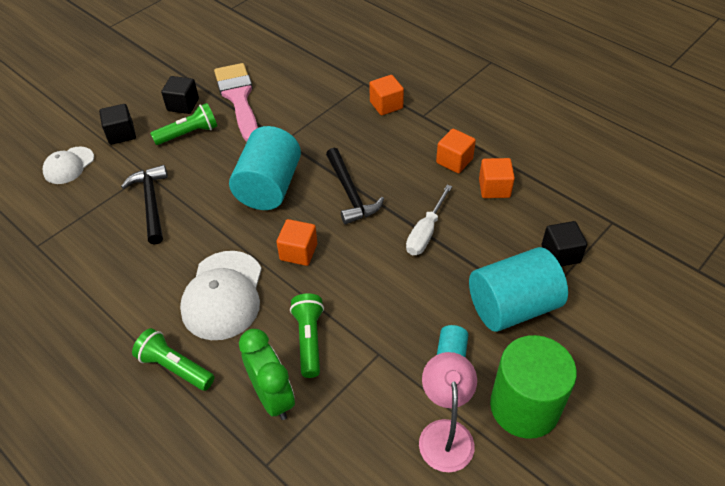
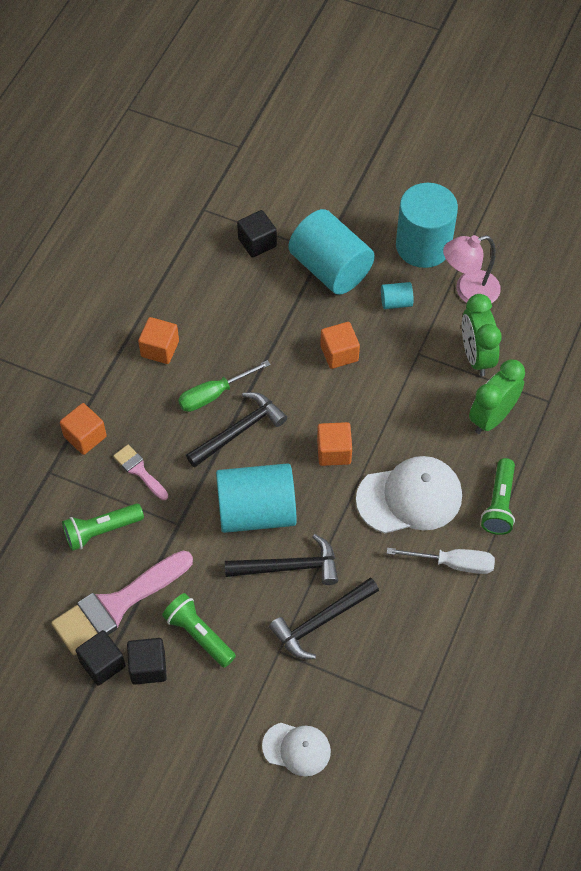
camera: 110 degrees left, 10 degrees up
(121, 134) = (224, 716): black cube -> black cube (102, 664)
(209, 195) = (289, 567): none -> black hammer
(309, 339) = (427, 409): green flashlight -> green flashlight (101, 531)
(341, 128) = (139, 471): none -> pink brush
(354, 409) = (476, 356): none -> green clock
(394, 185) = (214, 394): none -> green screwdriver
(426, 232) = (269, 351): white screwdriver -> white screwdriver (453, 563)
(494, 188) = (189, 307): orange cube -> orange cube (339, 353)
(524, 407) = (423, 245): green cylinder -> turquoise cylinder

